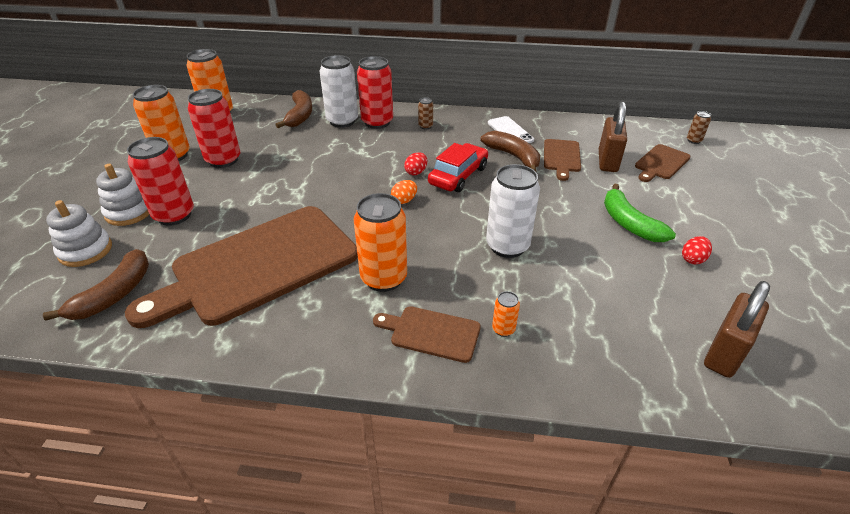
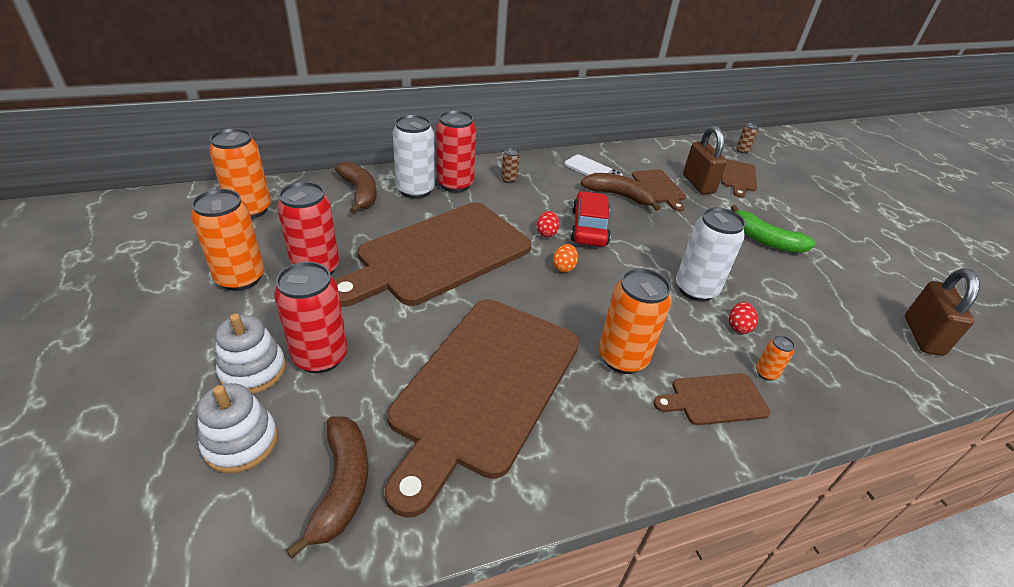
camera: 30 degrees left, 0 degrees up
(315, 169) = (438, 255): none -> brown cutting board
(693, 259) = (834, 260): red egg -> red egg (738, 327)

